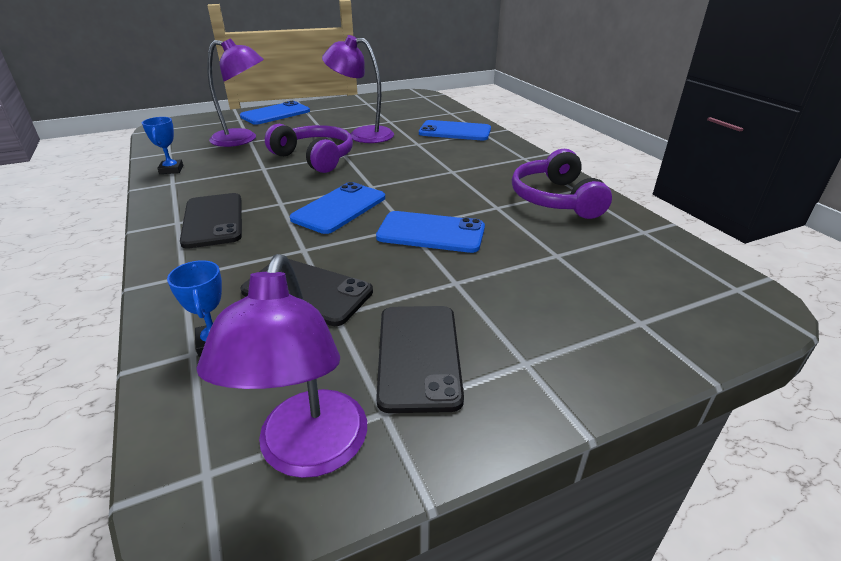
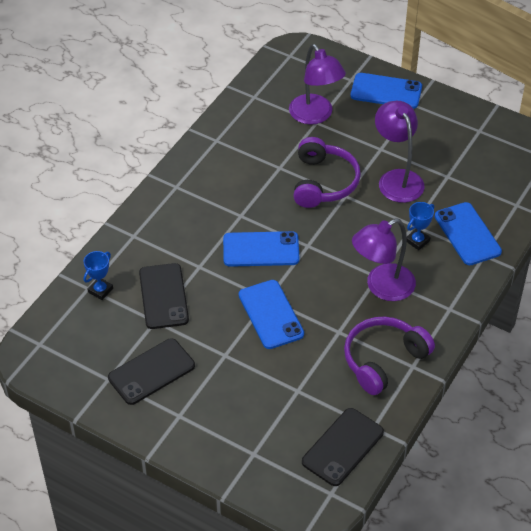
camera: 55 degrees right, 15 degrees up
(171, 170) = (232, 123): blue trophy -> blue trophy (417, 241)
(213, 220) = (192, 201): black phone -> black phone (343, 447)
(308, 452) = (70, 368): purple lamp -> purple lamp (382, 287)

